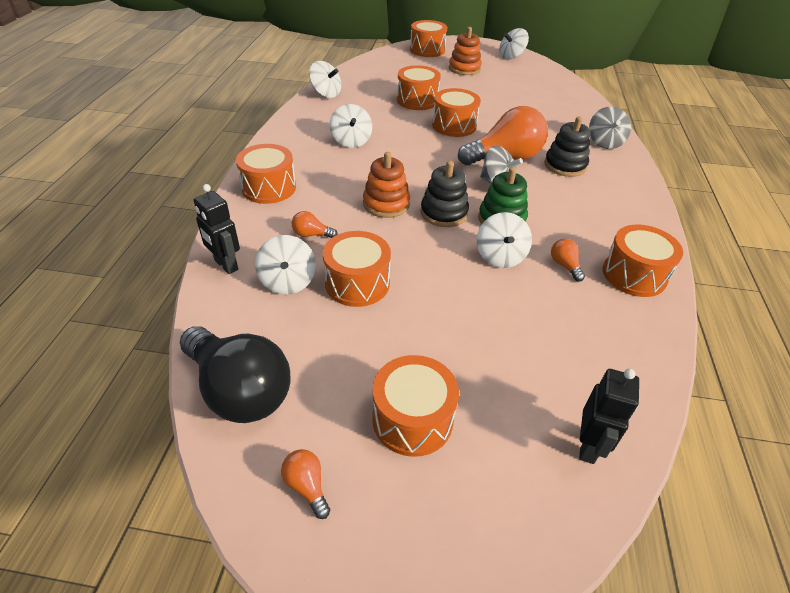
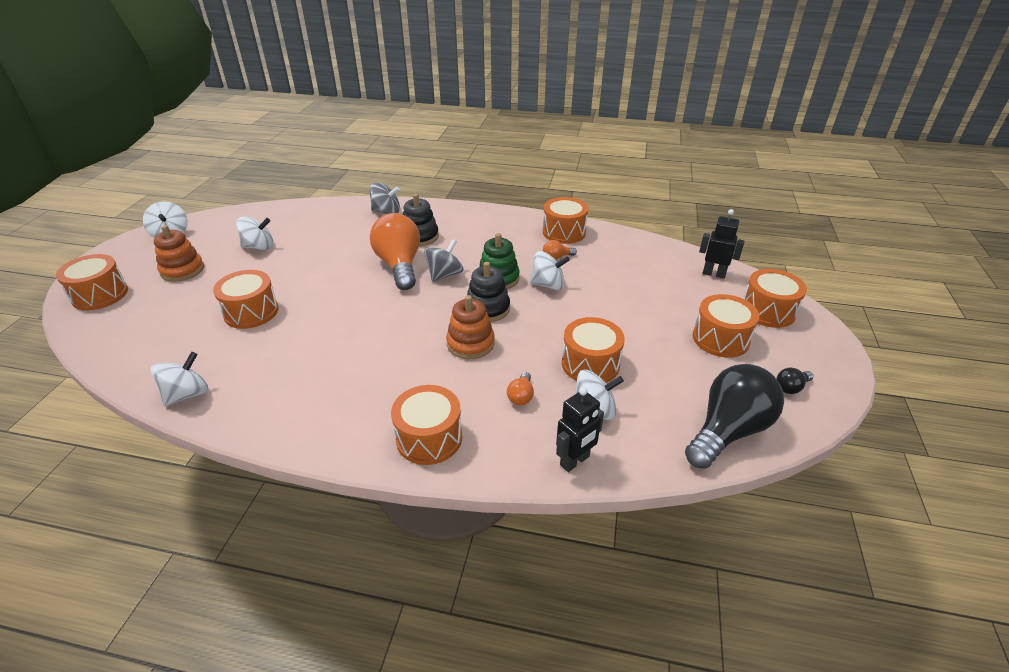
camera: 85 degrees left, 5 degrees down
(307, 486) = (791, 387): orange light bulb -> black light bulb
(351, 141) = (335, 368): white spinning top -> white spinning top (259, 247)
(454, 125) = (325, 290): orange drum -> orange drum (768, 311)

